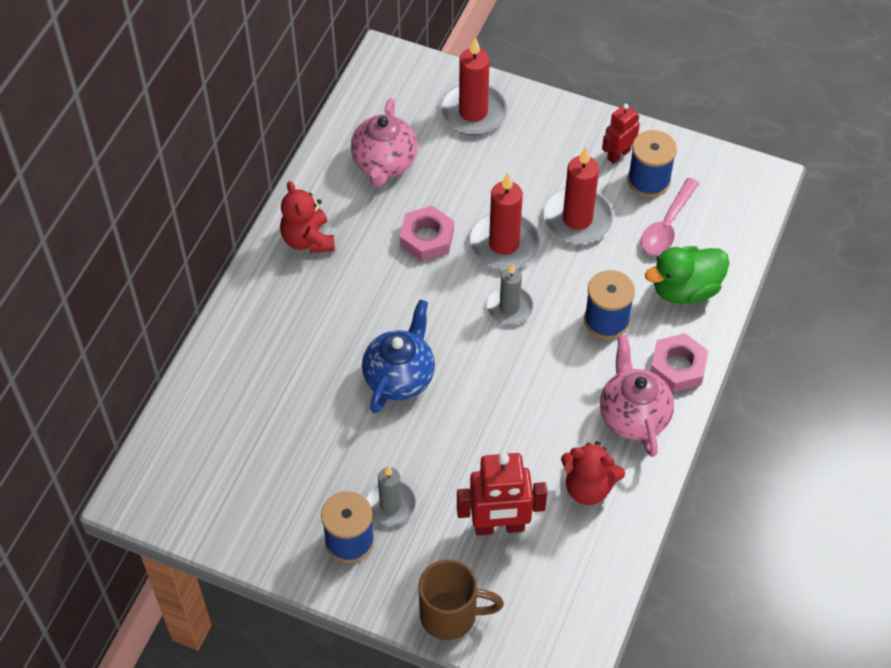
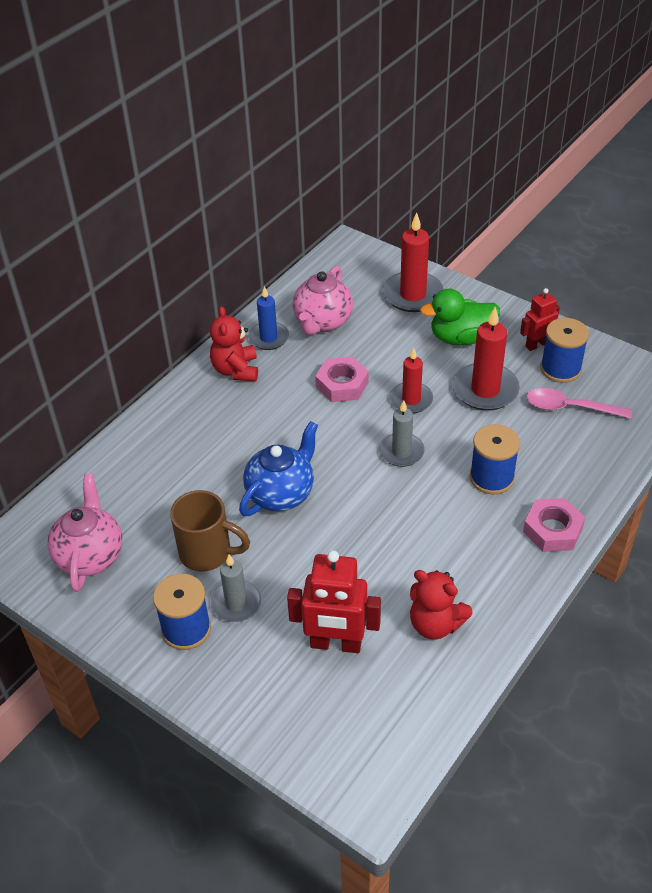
camera: 15 degrees right, 10 degrees down
(331, 193) = (268, 338): none -> blue candle
(451, 615) = (262, 719): brown mug -> brown mug (207, 553)
(504, 244) = (411, 400): red candle -> red candle, size x0.65
(633, 416) = (497, 566): pink teapot -> pink teapot (90, 555)
(667, 225) = (569, 408): pink spoon -> pink spoon turned 60 degrees clockwise
(685, 289) = (575, 463): green duck -> green duck (461, 338)

